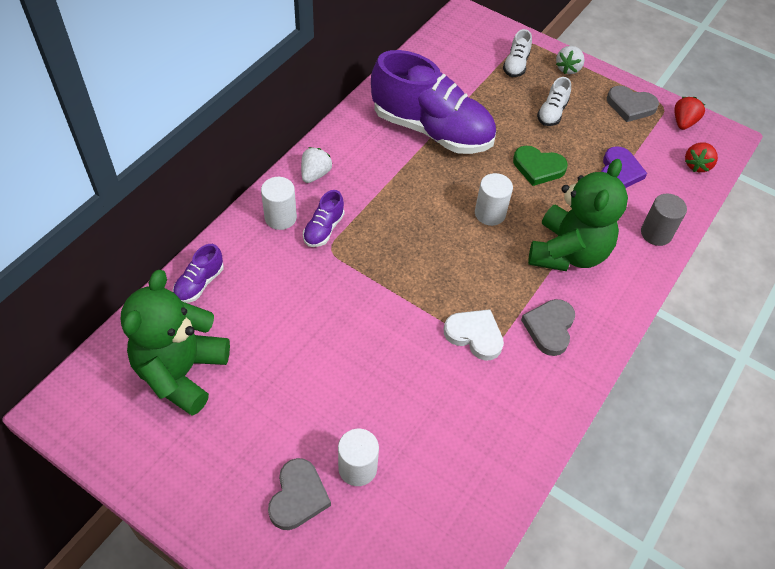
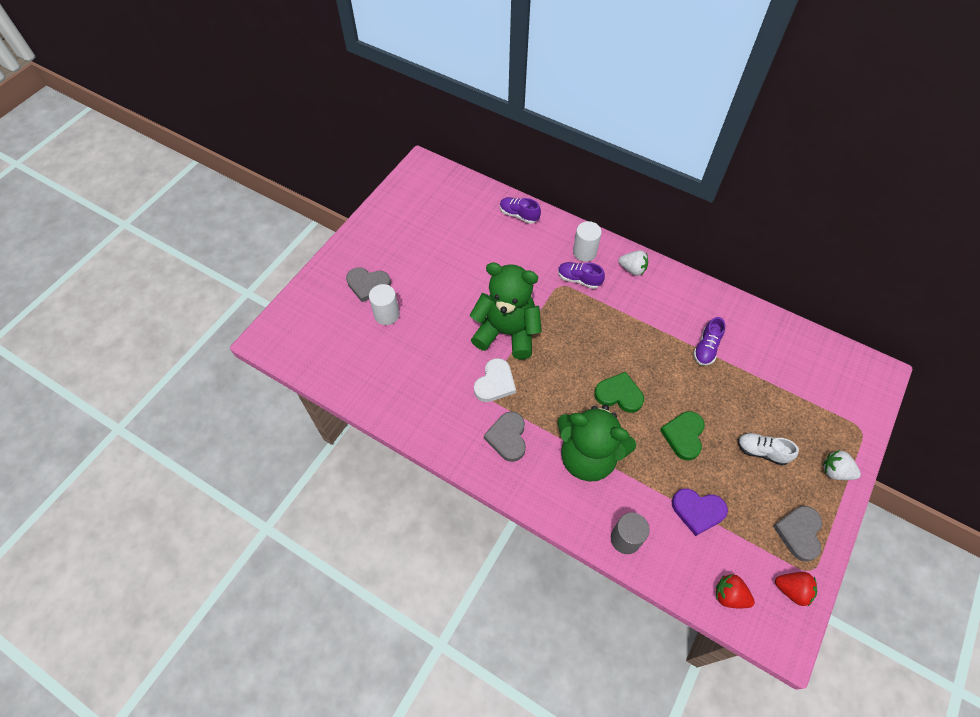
camera: 90 degrees right, 5 degrees up
(181, 372) = (450, 216): green teddy bear -> green teddy bear (507, 332)
(432, 130) = (706, 348): purple shoe -> purple shoe, size x0.41
(490, 213) = (619, 394): white cylinder -> green heart
(516, 65) = (821, 420): white shoe -> none
(549, 328) = (507, 437): grey heart -> grey heart turned 105 degrees counterclockwise

